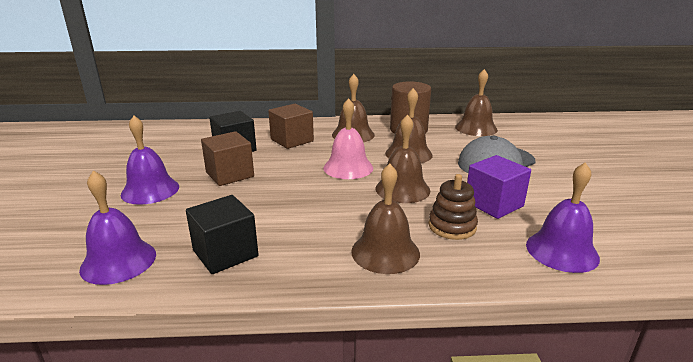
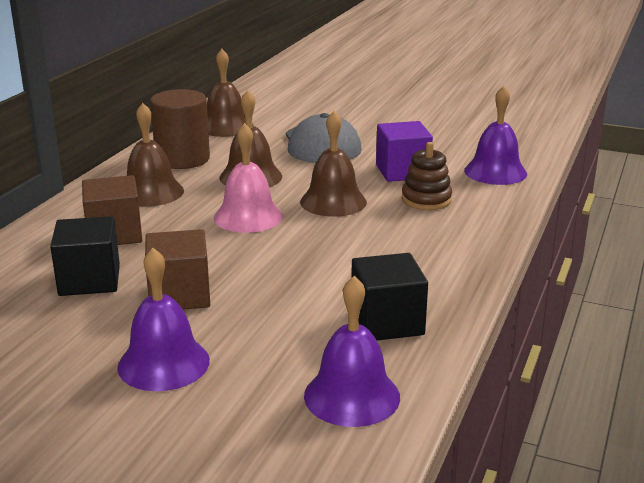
camera: 65 degrees left, 0 degrees up
(385, 252) = (446, 239): brown bell -> none

